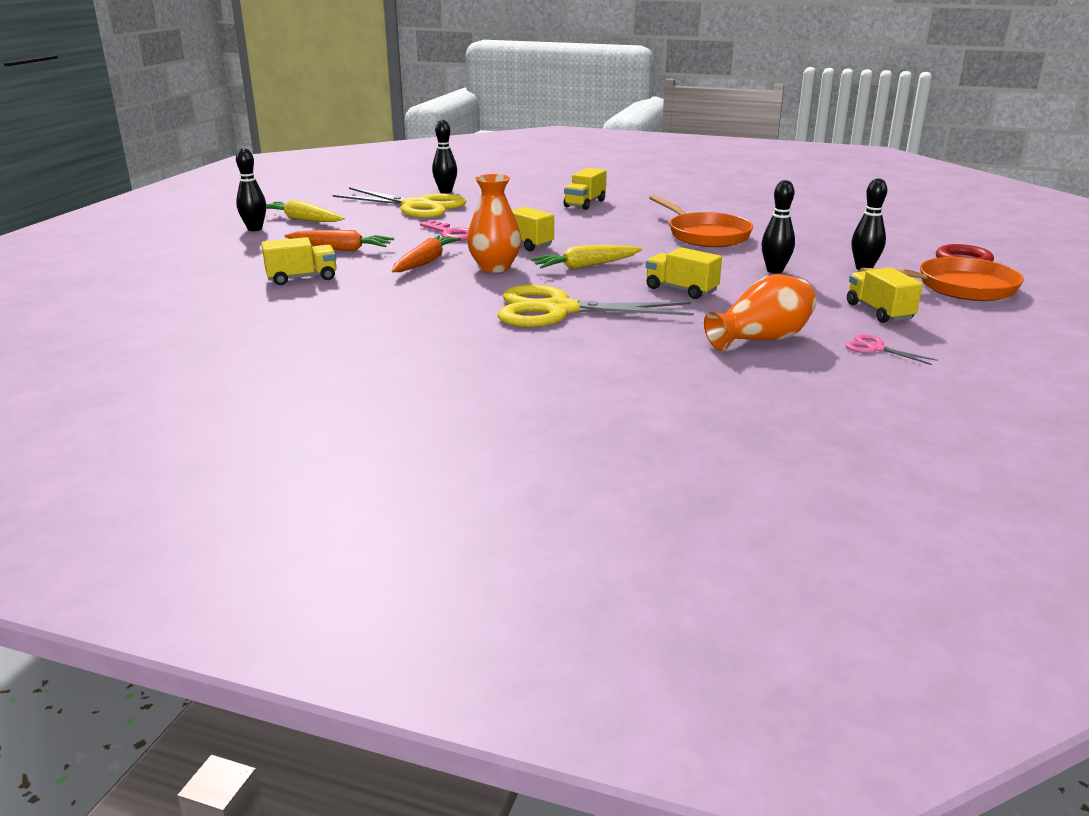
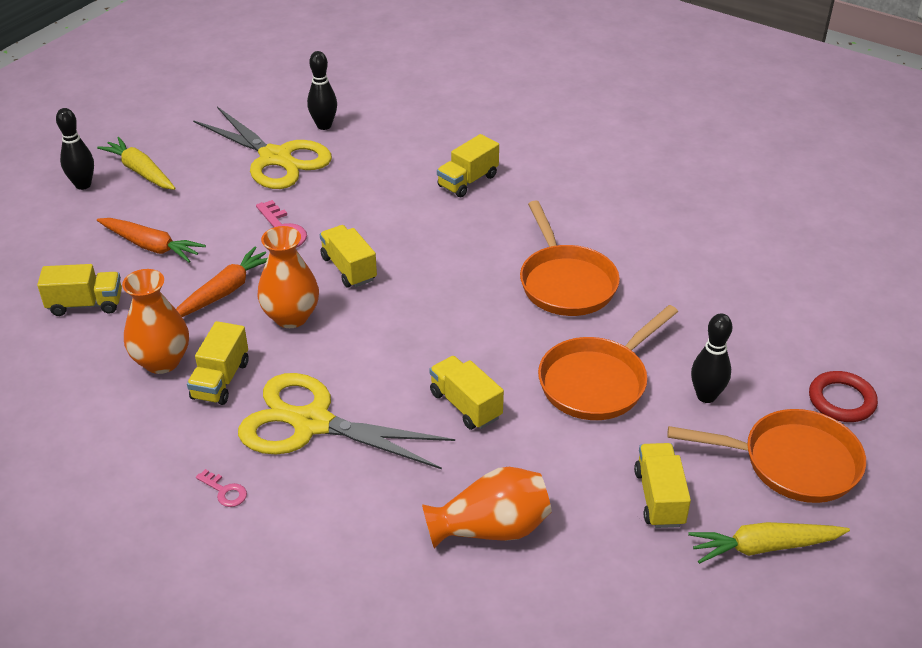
camera: 15 degrees right, 15 degrees up
(397, 296) = (162, 361): none -> orange vase
(458, 299) = (220, 380): none -> yellow truck
(511, 348) = (225, 491): none -> pink key
(586, 266) = (390, 332): yellow carrot -> yellow carrot (764, 547)
(774, 270) = (597, 382): black bowling pin -> orange pan
(875, 348) = (604, 574): pink scissors -> none

